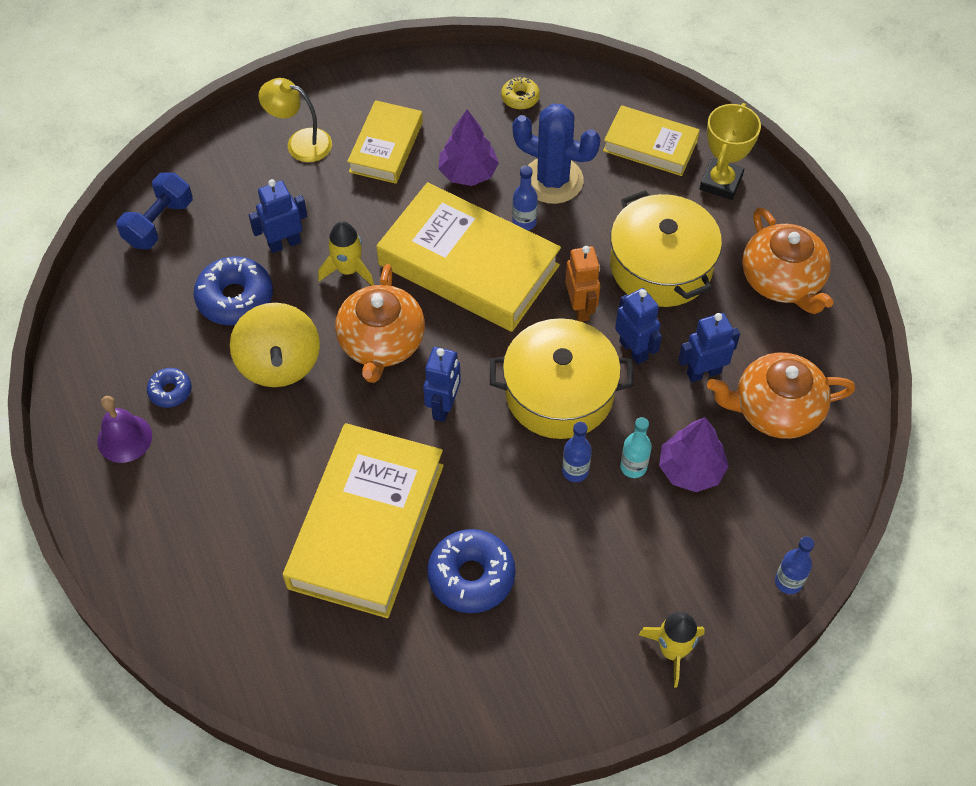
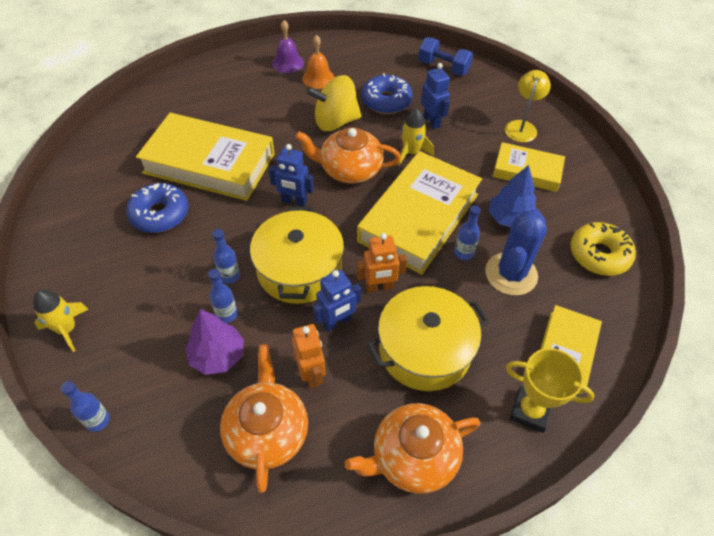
camera: 90 degrees right, 5 degrees down
(170, 391) = (318, 78): blue donut -> orange bell
(468, 173) = (510, 219): purple tree -> blue tree
(520, 98) = (599, 255): yellow donut -> yellow donut, size x1.84
(633, 467) = (227, 314): turquoise bottle -> blue bottle
(703, 372) = (311, 374): blue robot -> orange robot

